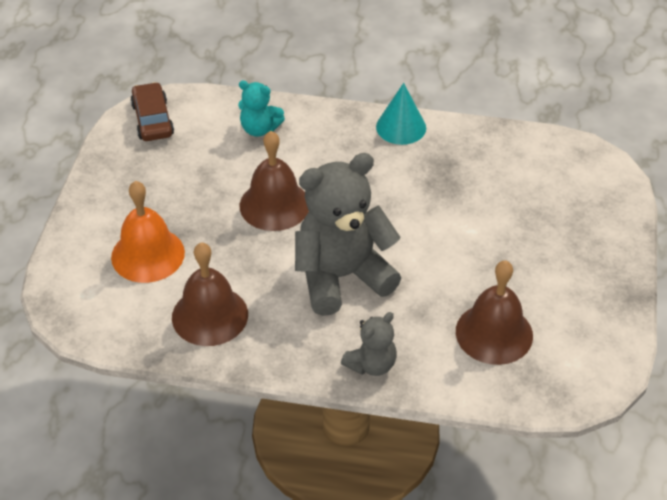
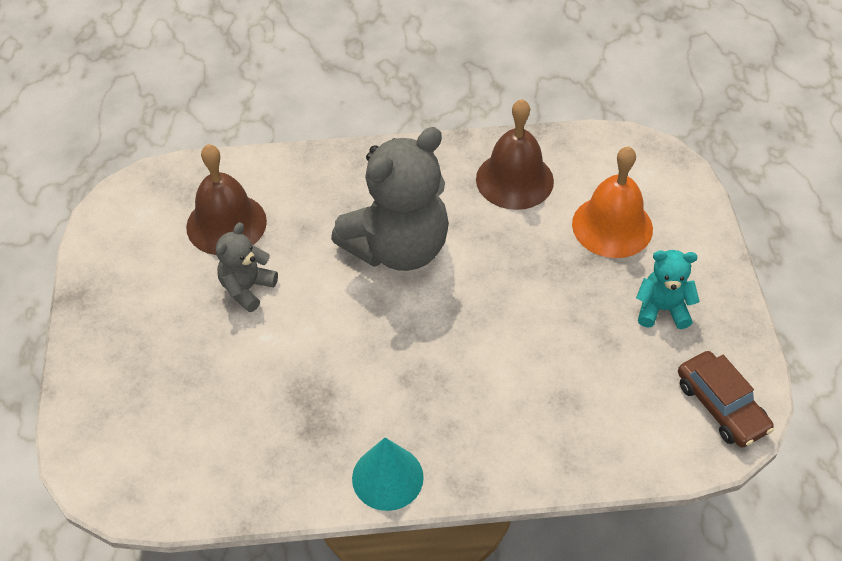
camera: 165 degrees right, 5 degrees up
(259, 129) = (575, 426): turquoise teddy bear -> turquoise teddy bear (662, 309)
(274, 205) = (506, 317): brown bell -> none
(371, 364) = (341, 169): grey teddy bear -> grey teddy bear (247, 288)

